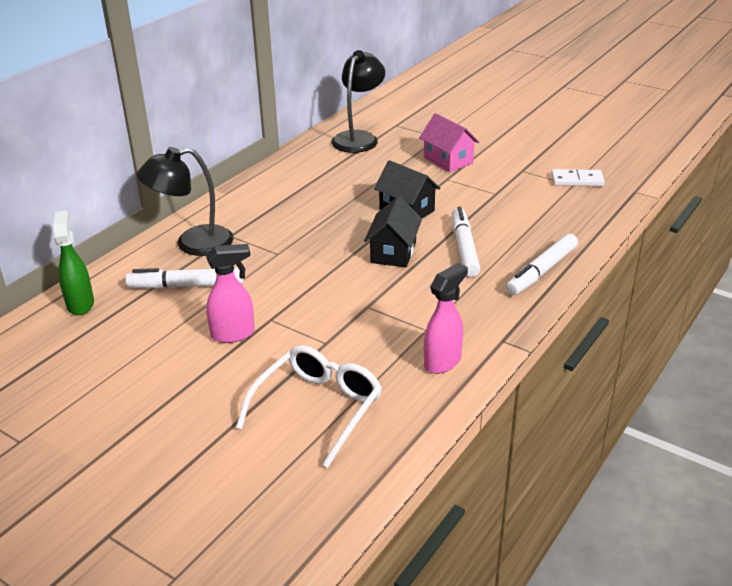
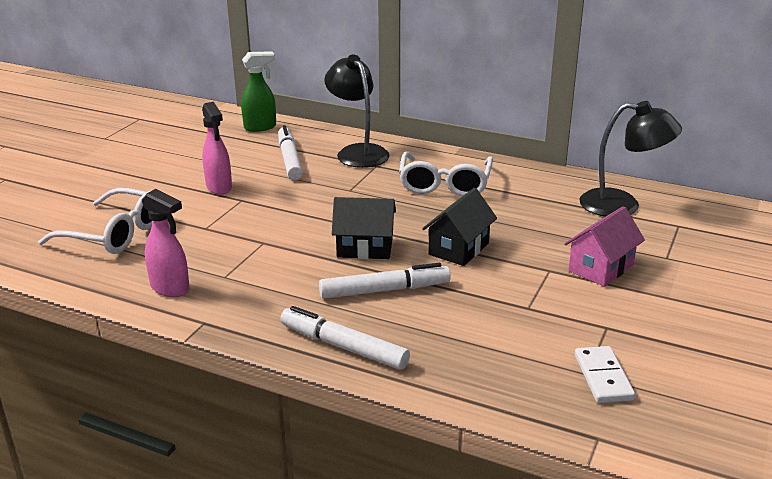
camera: 80 degrees right, 5 degrees down
(288, 204) = (445, 184): none -> white glasses

